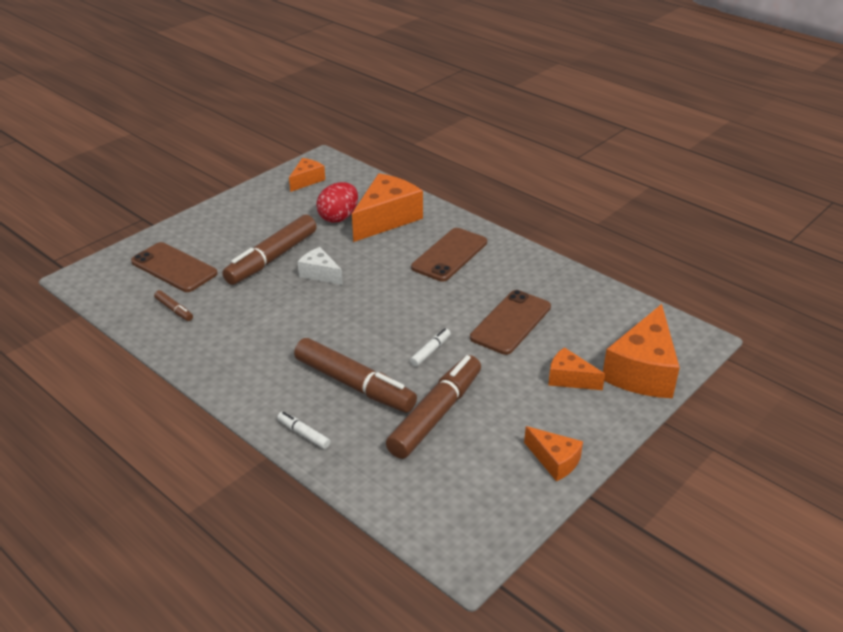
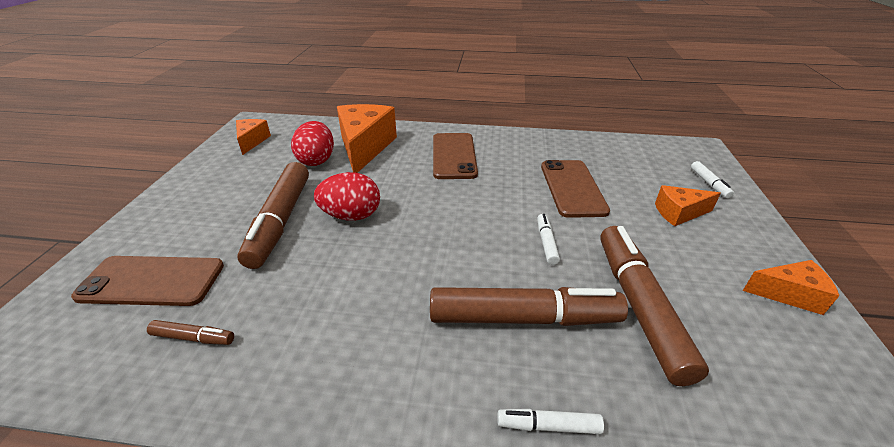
camera: 35 degrees left, 0 degrees up
(320, 274) = (351, 216): white cheese -> red egg
(642, 371) = (709, 183): orange cheese -> white marker

